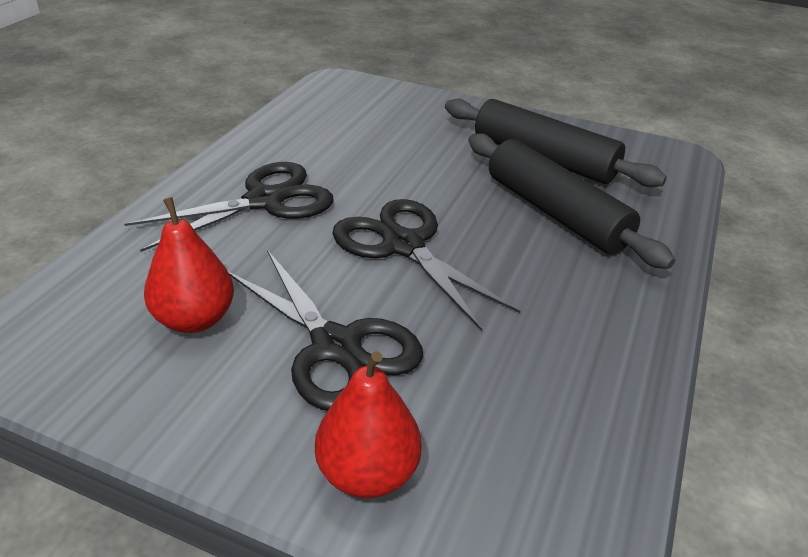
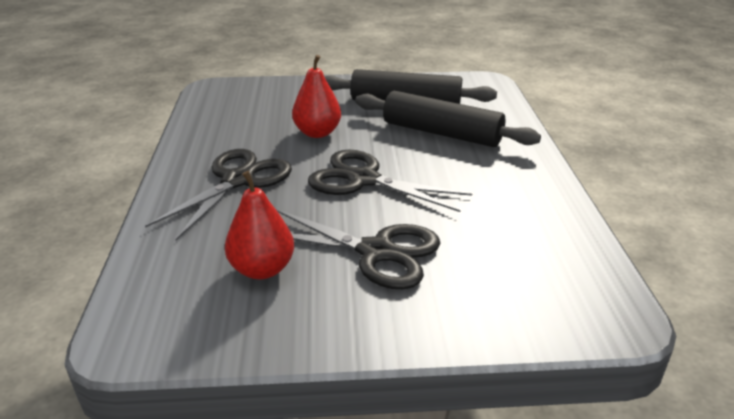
camera: 25 degrees left, 5 degrees down
(368, 473) = (462, 312): red pear -> red pear (317, 133)

